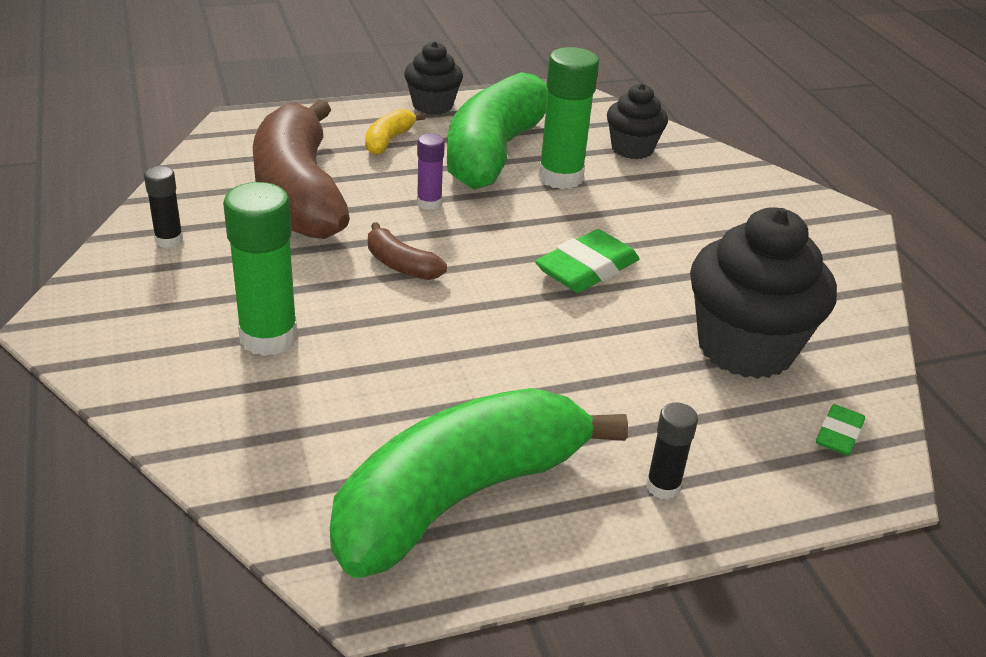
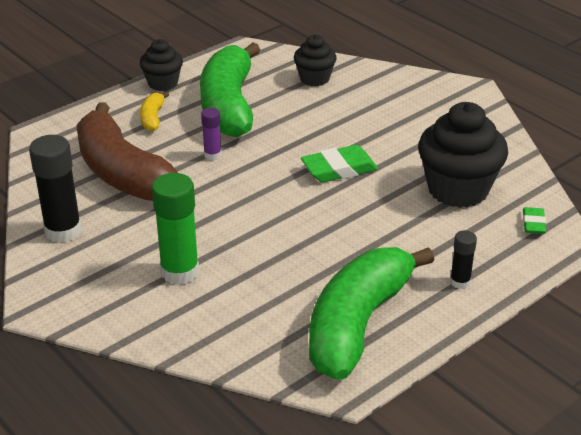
camera: 20 degrees left, 0 degrees up
(169, 240) = (63, 231): black glue stick -> black glue stick, size x1.88
(401, 265) = (225, 201): brown banana -> none
(560, 177) = (283, 112): green glue stick -> none
(586, 269) = (339, 169): green eraser -> green eraser turned 45 degrees clockwise

